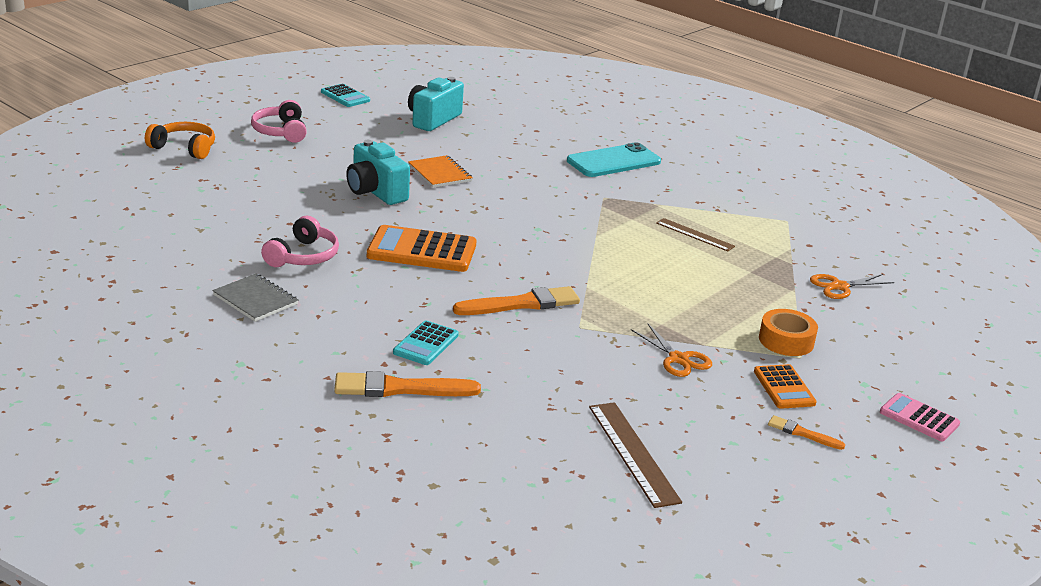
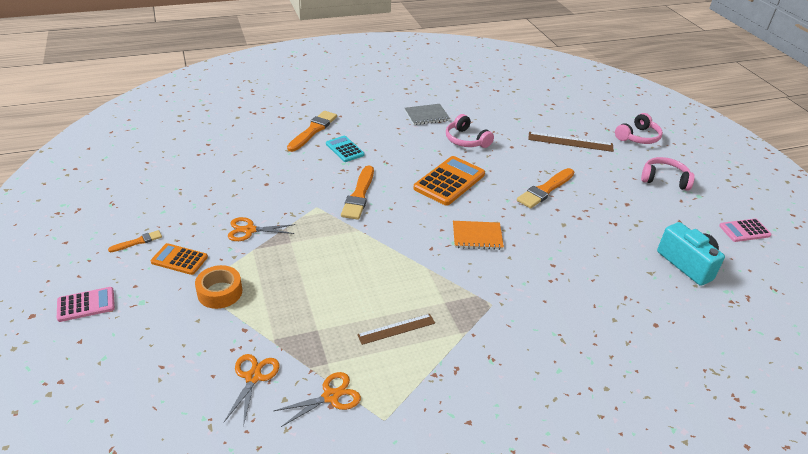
camera: 120 degrees right, 10 degrees up
(184, 148) = (638, 137): orange headphones -> pink headphones
(345, 96) = (744, 231): turquoise calculator -> pink calculator
(375, 192) = (545, 190): turquoise camera -> orange brush
(440, 173) = (568, 229): orange notebook -> orange notebook (477, 236)
(613, 161) = (567, 348): turquoise phone -> none
(633, 453) = (194, 175): brown ruler -> brown ruler (570, 142)
(802, 247) = (330, 396): none -> orange scissors

